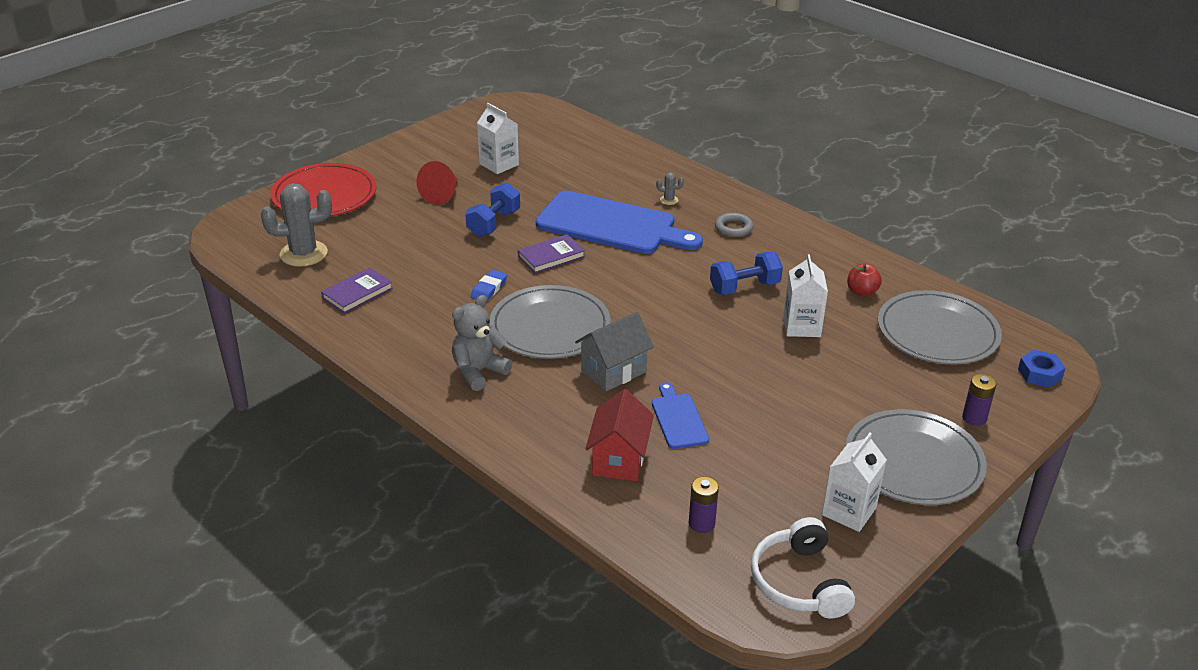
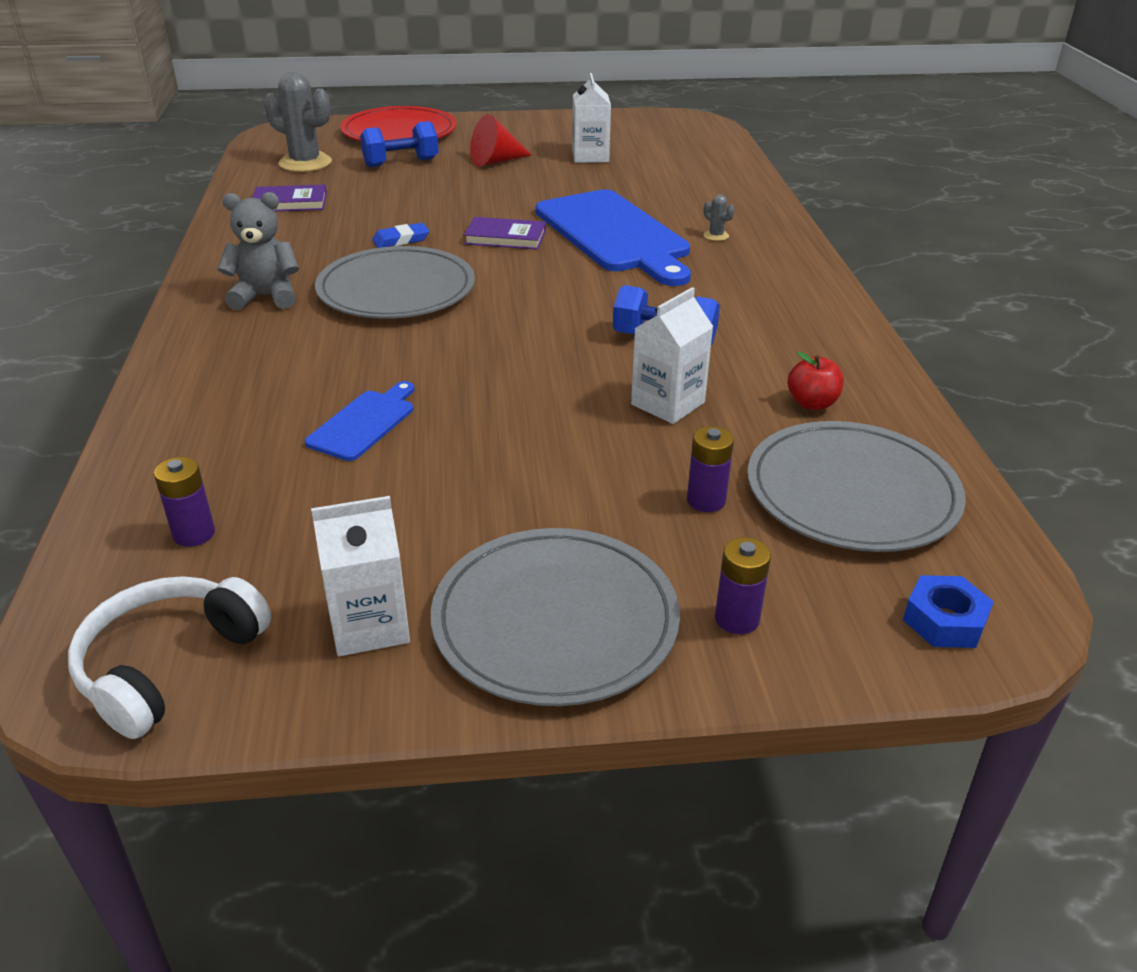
camera: 40 degrees right, 0 degrees up
(493, 223) = (501, 195): blue dumbbell -> blue dumbbell (401, 163)
(613, 371) = (383, 351): grey house -> none
(619, 459) = (238, 428): red house -> none
(733, 228) = (749, 283): grey ring -> none
(890, 370) = (706, 500): none -> purple battery

